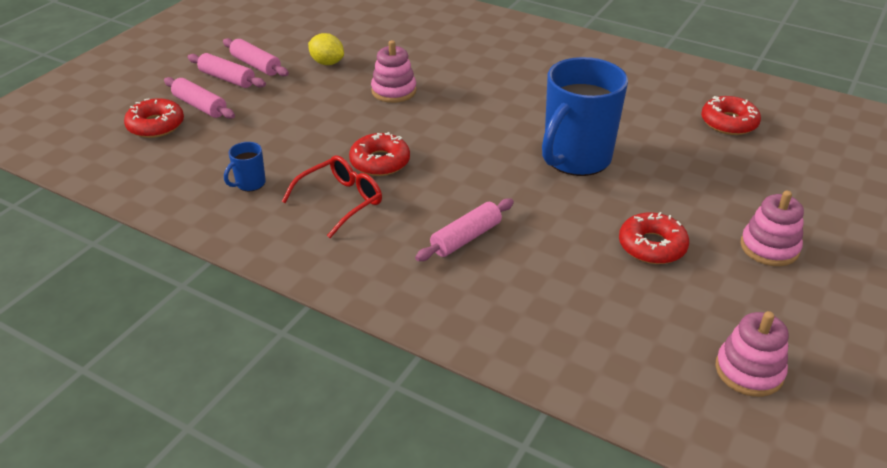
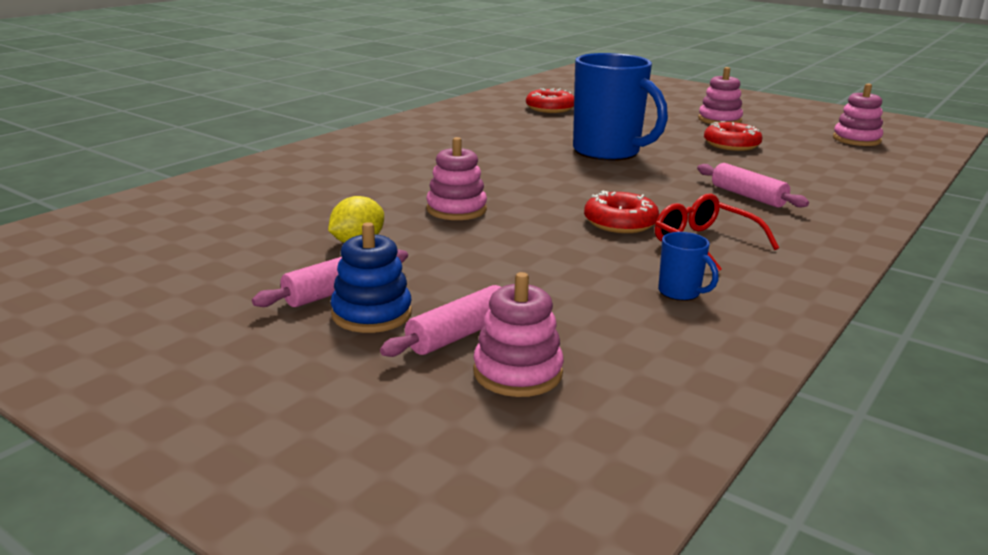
camera: 85 degrees left, 15 degrees down
(156, 125) = (517, 373): red donut -> pink stacking toy
(227, 79) = (371, 314): pink rolling pin -> blue stacking toy

